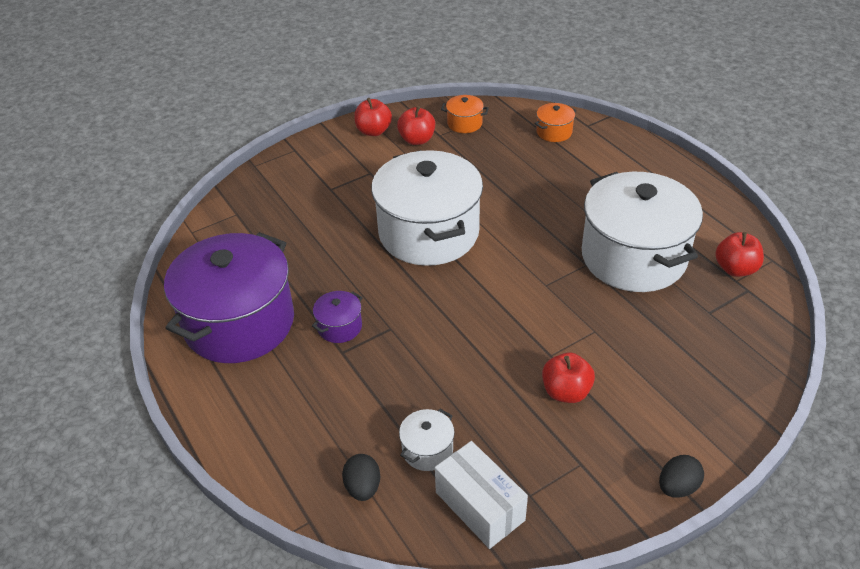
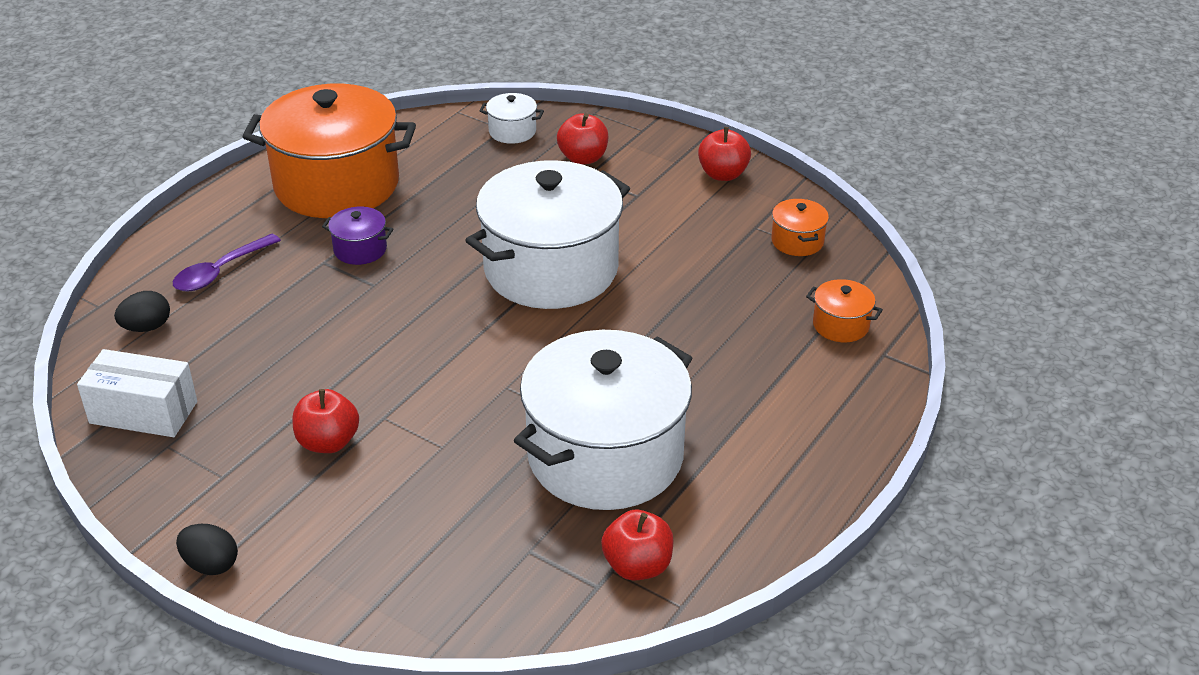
camera: 65 degrees right, 5 degrees down
(239, 323) = (337, 185): purple pot -> orange pot
(313, 421) = (220, 271): none -> purple spoon
(417, 140) = (730, 212): red apple -> red apple (583, 158)
(427, 450) = (207, 357): white pot -> white pot (512, 131)
(480, 506) = (143, 412): white box -> white box turned 75 degrees clockwise

